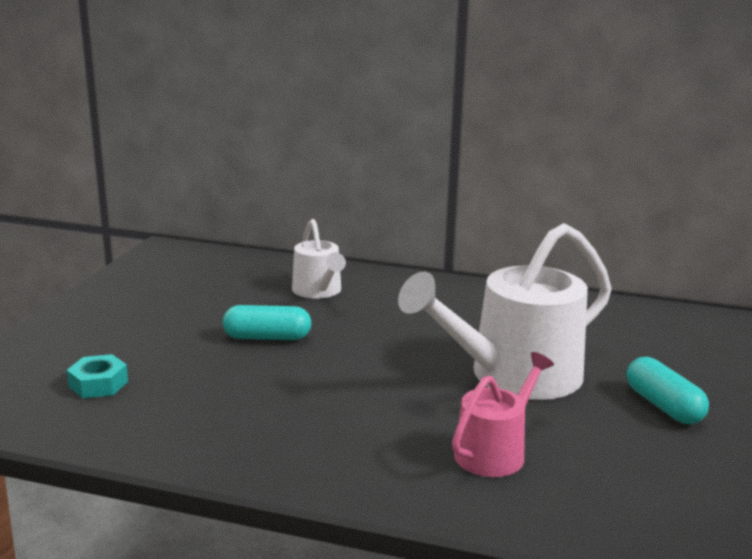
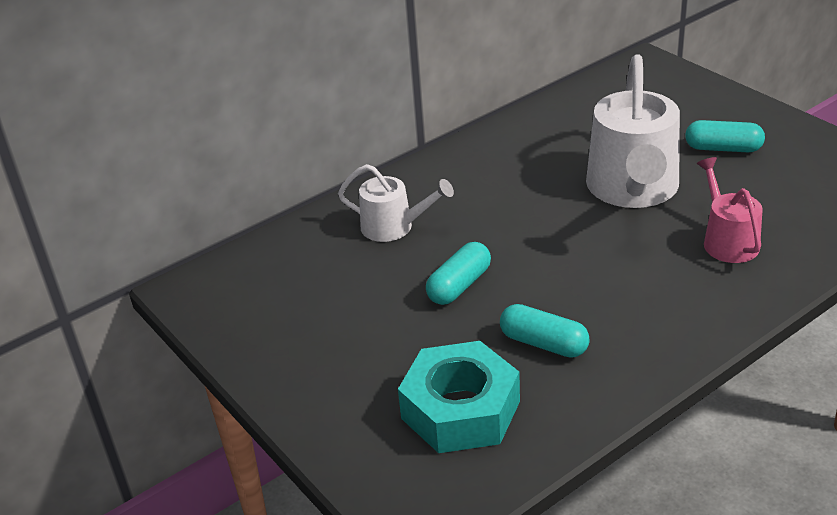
camera: 50 degrees left, 15 degrees up
(98, 384) = (460, 410): turquoise nut -> turquoise nut, size x2.07
(220, 396) = (543, 344): none -> turquoise capsule

